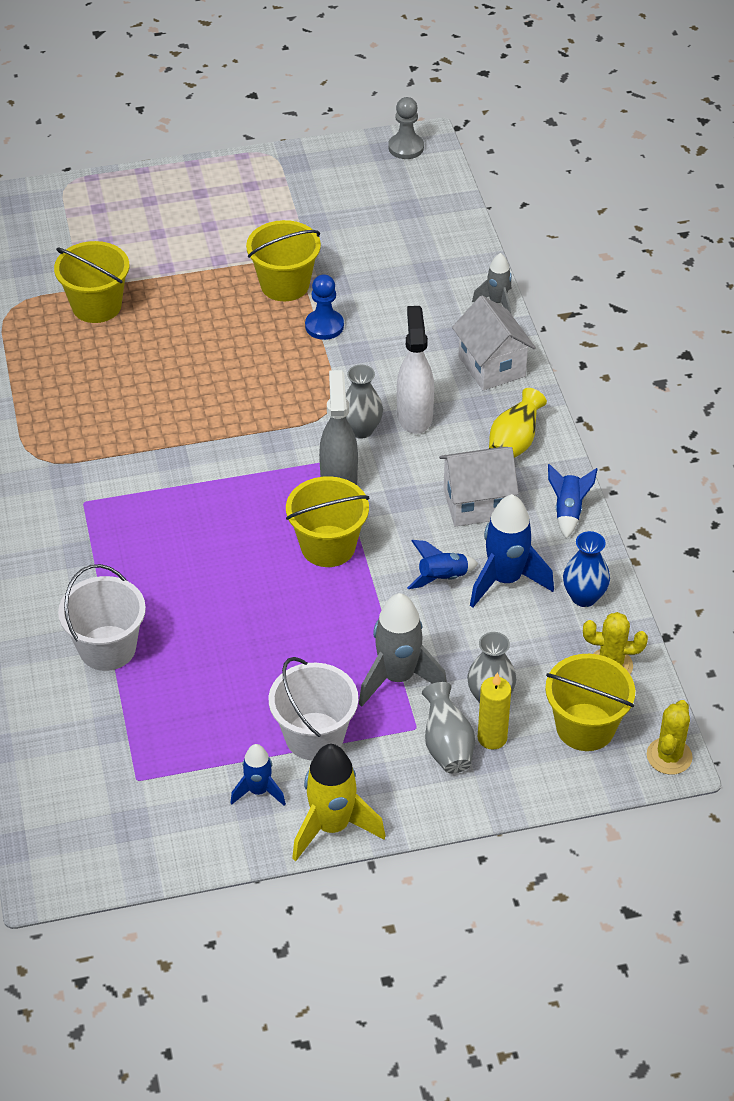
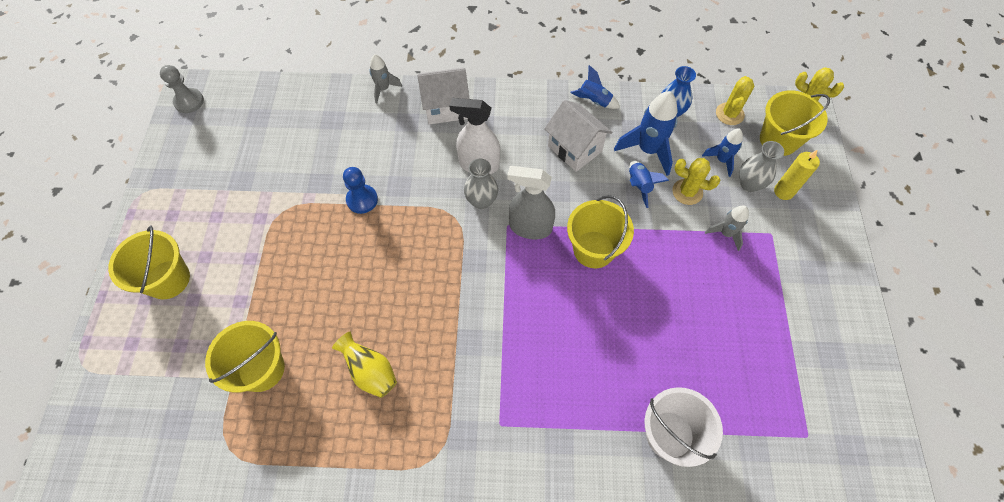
camera: 75 degrees left, 15 degrees up
(258, 791) = (822, 348): blue rocket -> blue rocket (721, 160)
(285, 285) = (303, 216): yellow bucket -> yellow bucket (168, 279)
(314, 736) = (774, 299): white bucket -> none
(332, 826) = (856, 305): yellow rocket -> none
(398, 678) = (726, 234): grey rocket -> grey rocket, size x0.58
(447, 745) = (788, 219): grey vase -> none
(451, 630) = (687, 192): none -> yellow cactus
(476, 504) = (574, 149): white house -> white house turned 45 degrees counterclockwise
(514, 443) = (523, 114): yellow vase -> yellow vase (370, 371)

